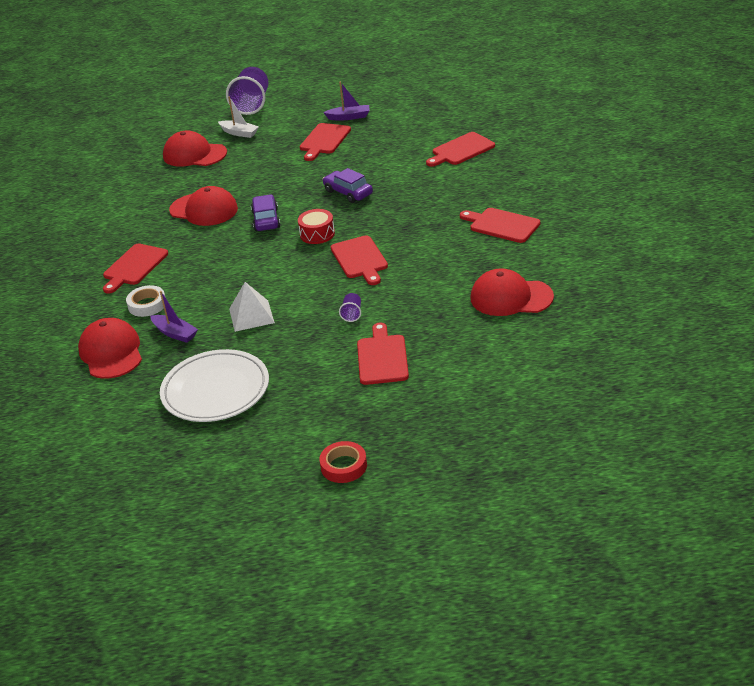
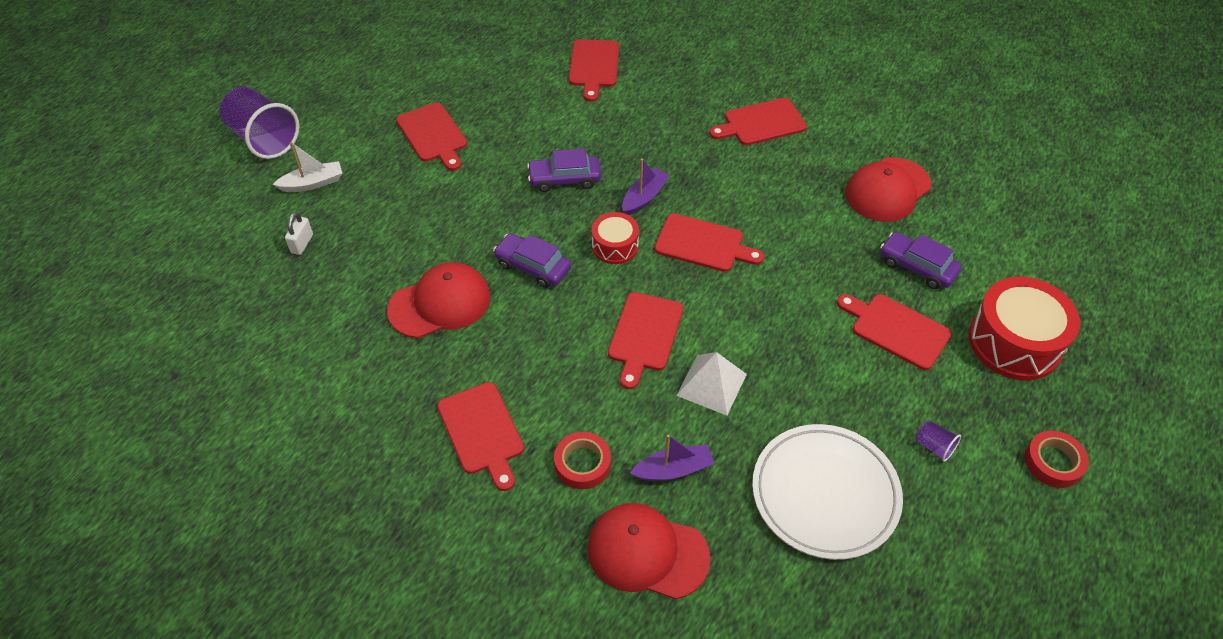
camera: 55 degrees left, 15 degrees up
(147, 305) = (582, 463): white tape -> red tape
(194, 154) = (302, 244): red cap -> white padlock
(261, 277) = (644, 335): none -> red cutting board
(349, 117) = (413, 92): purple boat -> purple boat (644, 197)
(352, 314) = (797, 307): purple cup -> purple cup (934, 446)
(434, 408) = (1014, 342): none -> red drum
(451, 340) = (917, 267): none -> purple car

